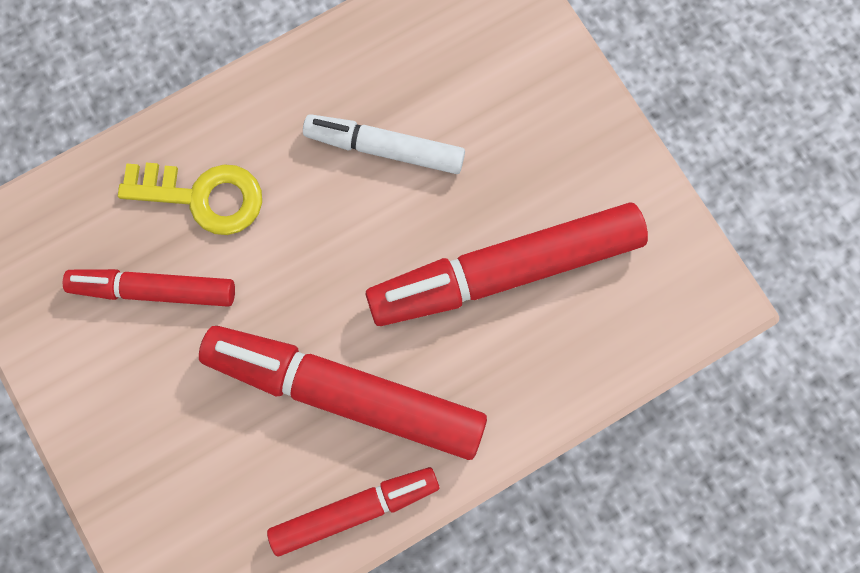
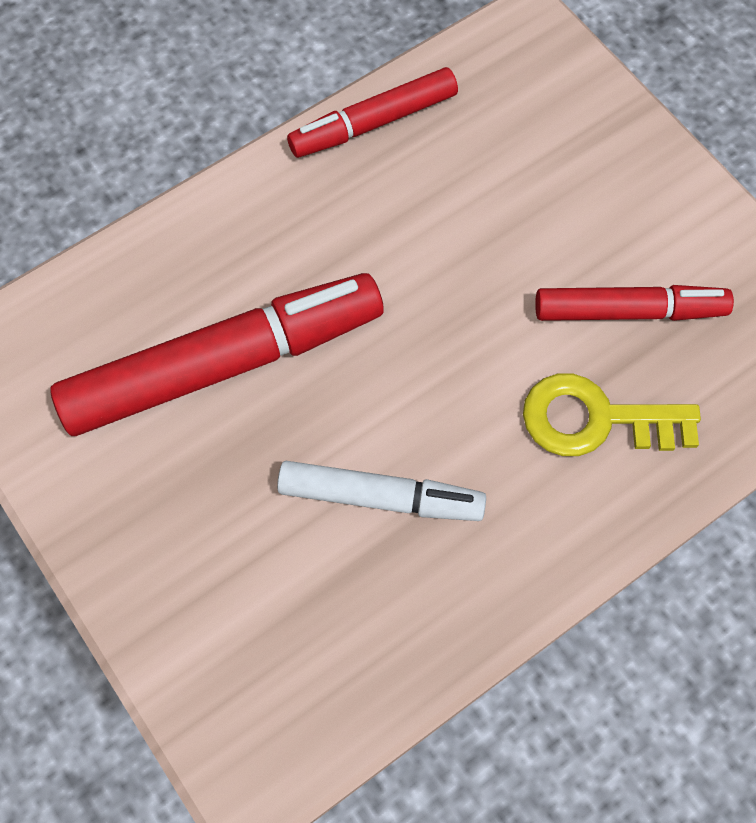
camera: 175 degrees right, 10 degrees down
(345, 393) = (396, 225): red marker -> none

